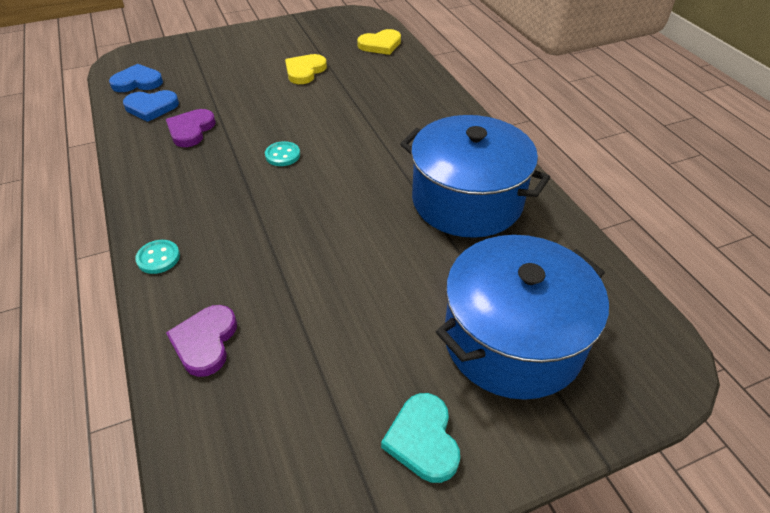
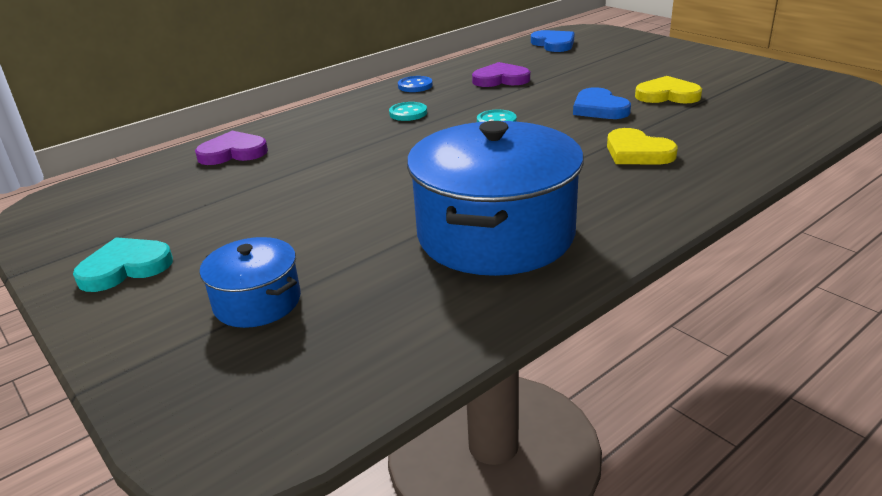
camera: 75 degrees right, 15 degrees down
(150, 181) = (415, 86): none -> blue button
(151, 107) = (520, 58): blue heart -> blue heart (599, 108)
(158, 258) = (321, 113): turquoise button -> turquoise button (408, 113)
(380, 45) = (796, 117): yellow heart -> yellow heart (637, 152)
(512, 340) = (257, 302): blue pot -> blue pot, size x0.50

